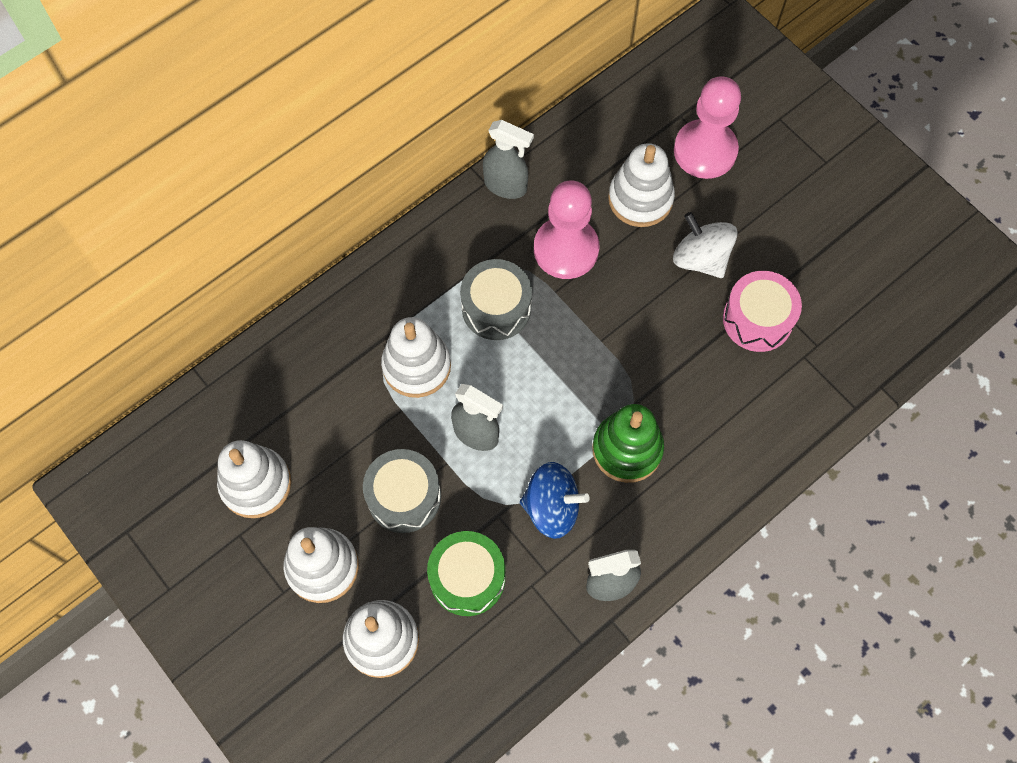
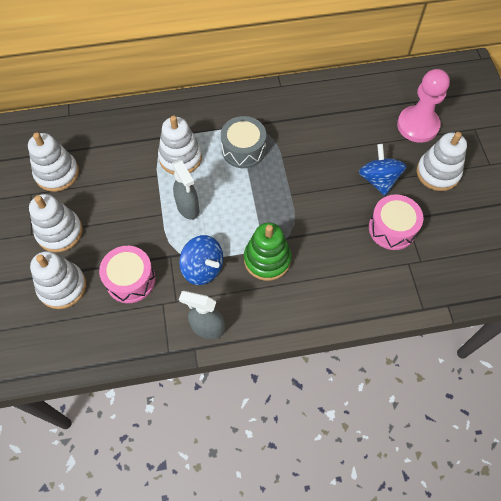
camera: 30 degrees right, 5 degrees down
(404, 497) = (127, 219): grey drum -> none
(467, 578) = (130, 280): green drum -> pink drum
(506, 186) = (290, 92): grey spray bottle -> none
(566, 249) = (302, 138): pink pawn -> none
(640, 199) = (363, 133): white stacking toy -> white stacking toy (438, 173)
(701, 258) = (378, 179): white spinning top -> blue spinning top

